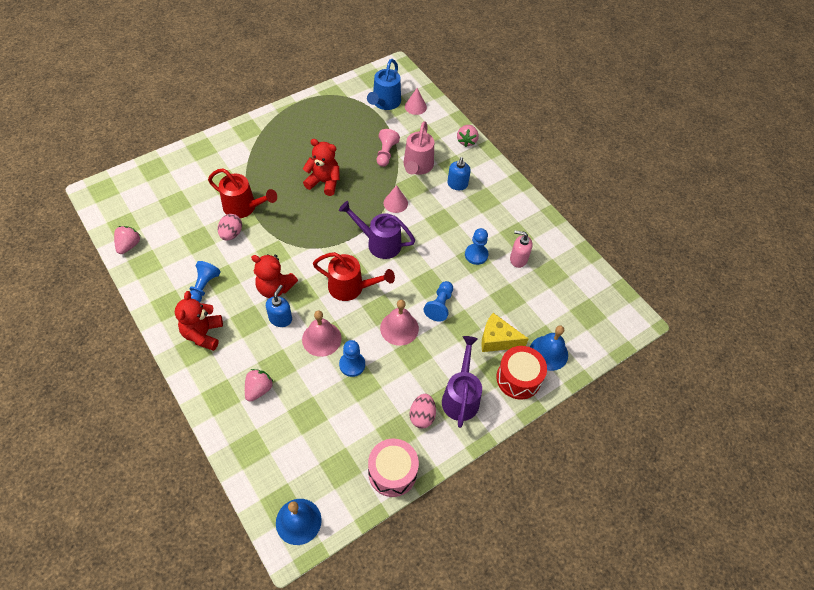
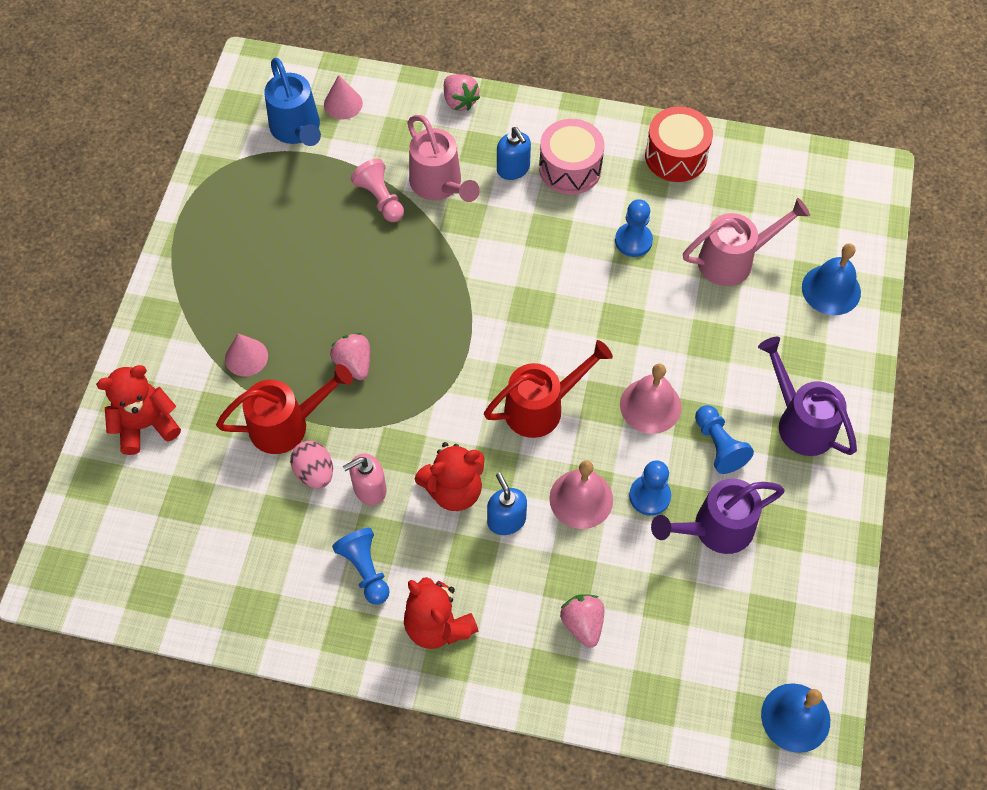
camera: 40 degrees left, 5 degrees up
(129, 245) = (198, 608): pink strawberry -> pink strawberry (354, 363)
(324, 182) = (349, 303): red teddy bear -> red teddy bear (146, 425)
(379, 243) = (509, 323): purple watering can -> purple watering can (715, 529)
(392, 472) = (826, 571): pink drum -> pink drum (570, 168)
(395, 203) = (468, 255): pink cone -> pink cone (246, 357)
(422, 416) = (786, 481): pink egg -> none
(439, 305) = (663, 338): blue pawn -> blue pawn (718, 446)
(497, 340) = (766, 322): yellow cheese -> none
(514, 301) = (733, 260): none -> pink watering can
(518, 259) = (683, 206): pink soap dispenser -> pink soap dispenser (369, 489)
(518, 378) = (833, 347): red drum -> red drum (676, 156)

